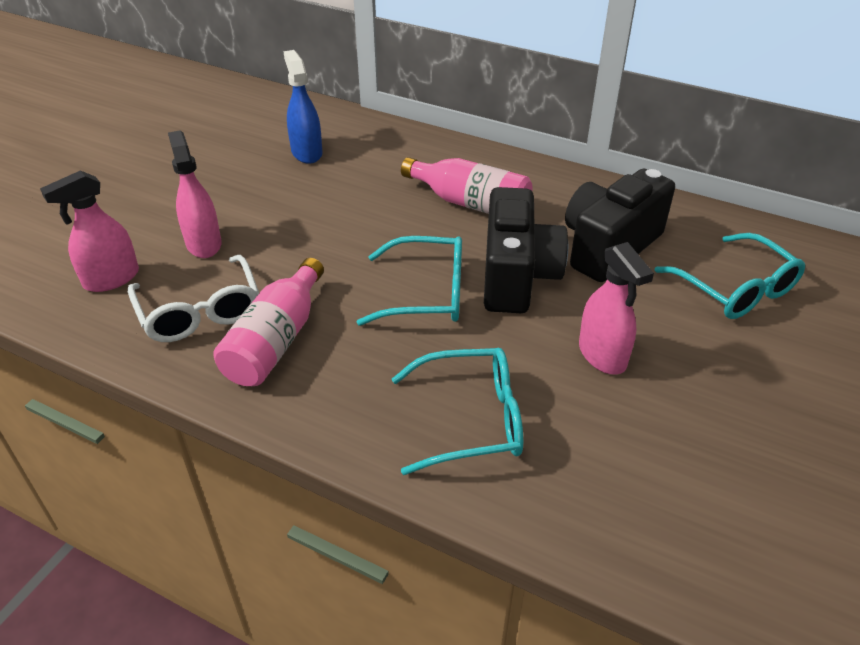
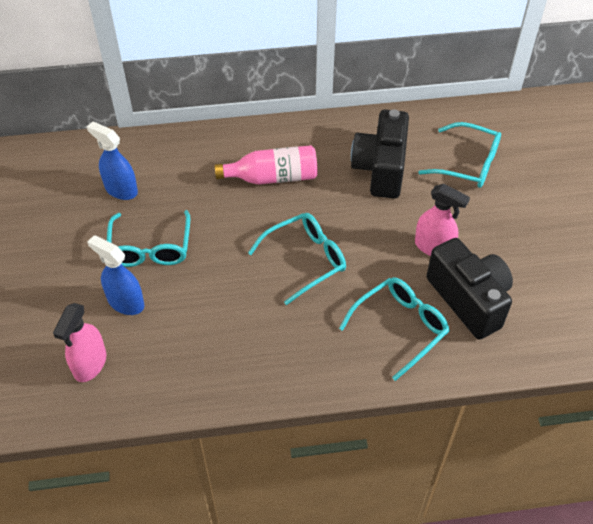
camera: 35 degrees left, 10 degrees up
(200, 311) = (178, 352): white glasses -> none
(203, 243) = (125, 302): pink spray bottle -> blue spray bottle
(276, 340) = (246, 343): pink bottle -> none
(279, 210) = (150, 248): none -> turquoise glasses
(516, 276) = (346, 218): black camera -> black camera (469, 299)

